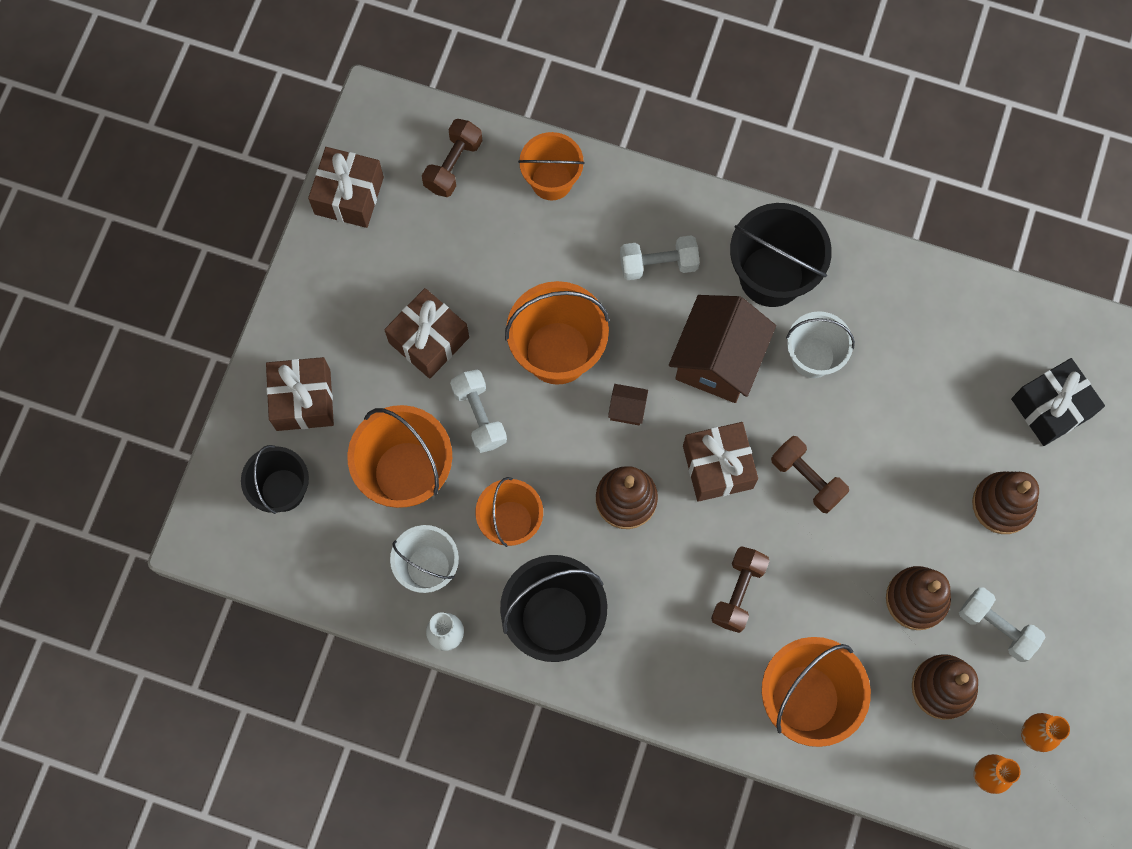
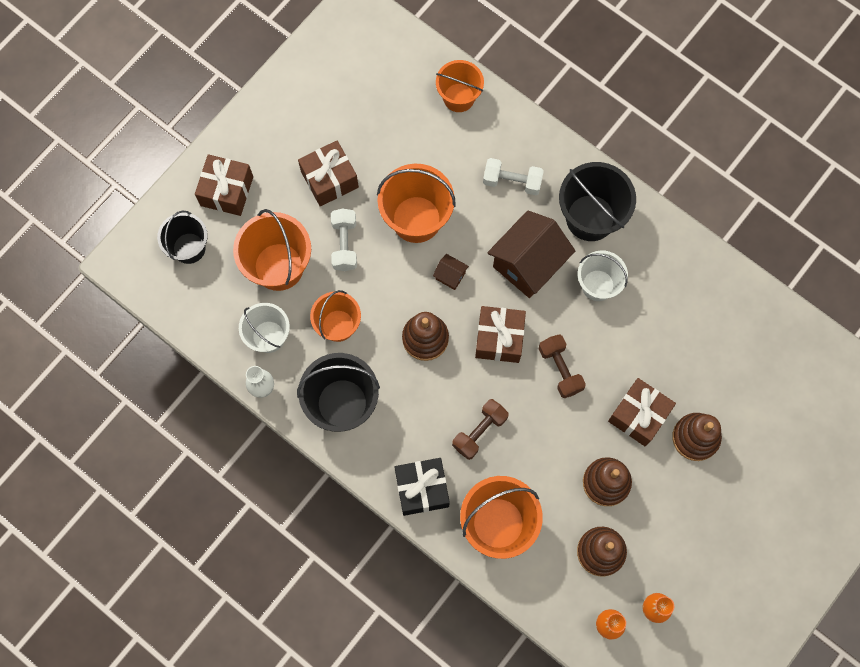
camera: 20 degrees right, 0 degrees up
(349, 195) = (312, 60): brown gift -> brown gift (639, 415)
(453, 165) = (393, 63): brown dumbbell -> none
(996, 627) = (657, 523): white dumbbell -> none
(1051, 408) = (758, 381): black gift -> black gift (422, 489)

